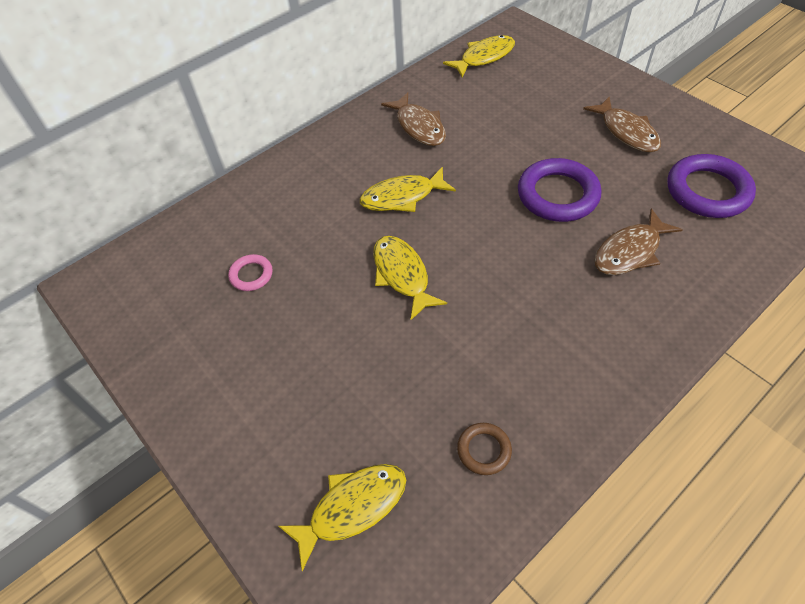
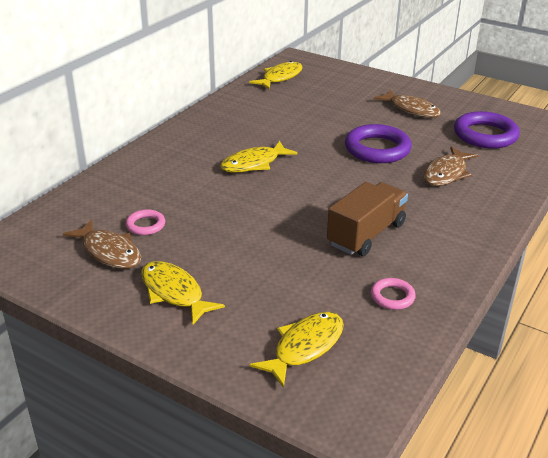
camera: 20 degrees left, 20 degrees down
(402, 275) = (277, 208): yellow fish -> yellow fish (174, 292)
(419, 127) = (247, 122): brown fish -> brown fish (109, 252)
(484, 450) = (392, 297): brown ring -> pink ring
(490, 338) = (366, 234): none -> brown truck

